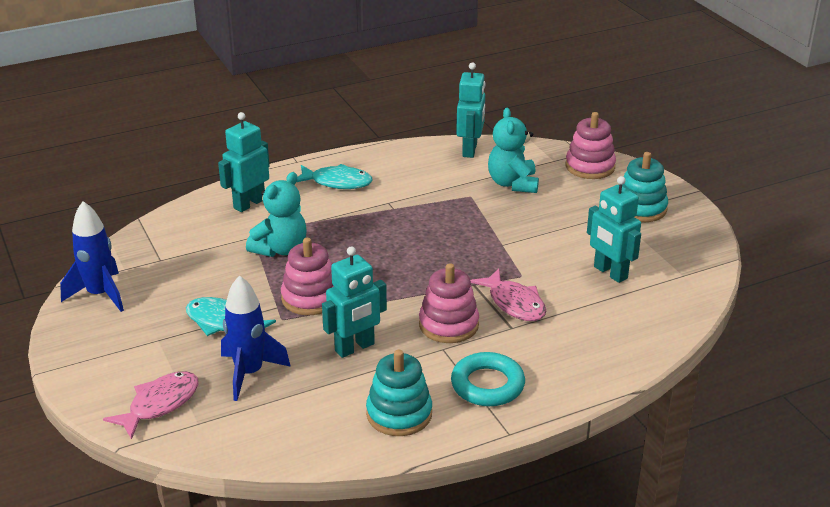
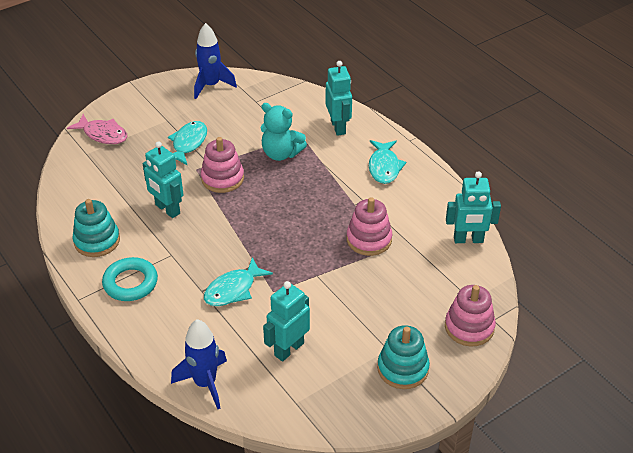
camera: 80 degrees right, 10 degrees up
(249, 203) = (338, 127): turquoise robot -> turquoise robot turned 45 degrees clockwise
(249, 373) = (135, 165): blue rocket -> blue rocket (205, 383)
(448, 325) = (200, 254): pink stacking toy -> pink stacking toy (369, 239)
(513, 184) = (418, 274): turquoise teddy bear -> none
(514, 303) = (233, 289): pink fish -> turquoise fish

